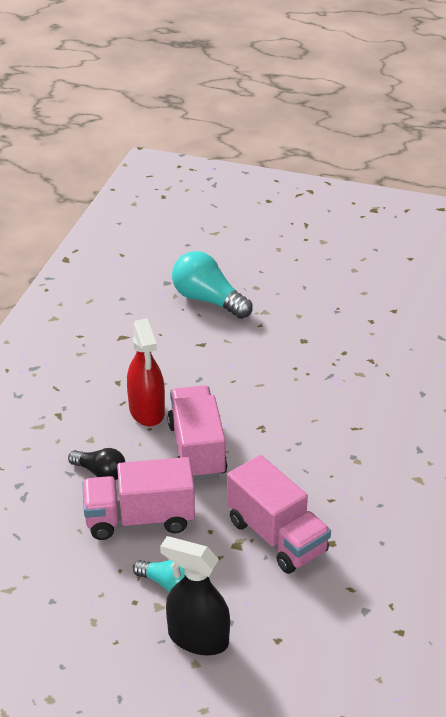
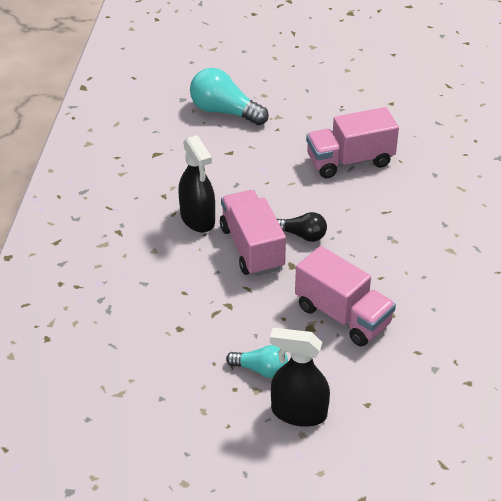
camera: 10 degrees left, 5 degrees up
(100, 473) = (172, 279): black light bulb -> black light bulb (302, 235)
(140, 519) = (218, 316): pink truck -> pink truck (350, 161)
(147, 411) = (197, 219): red spray bottle -> black spray bottle

